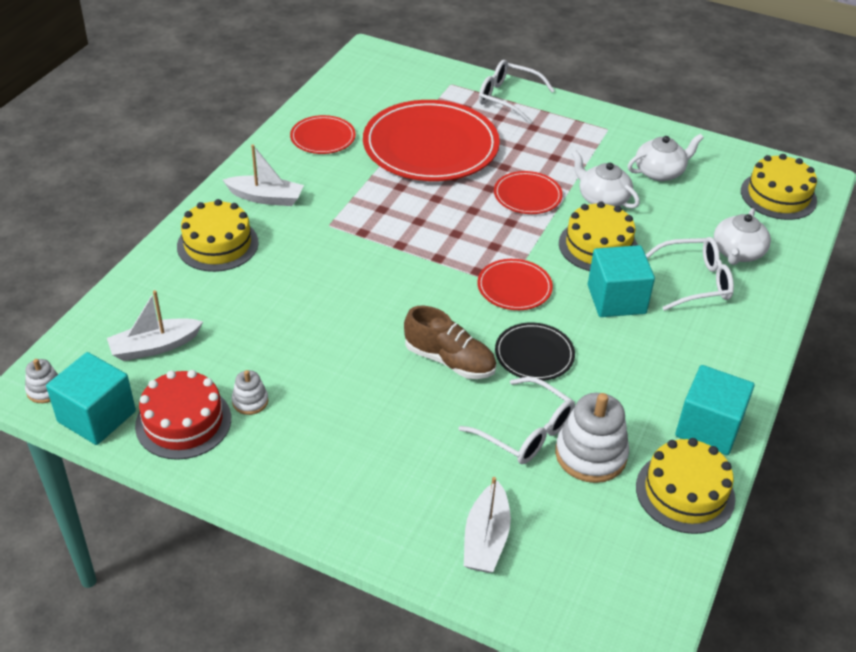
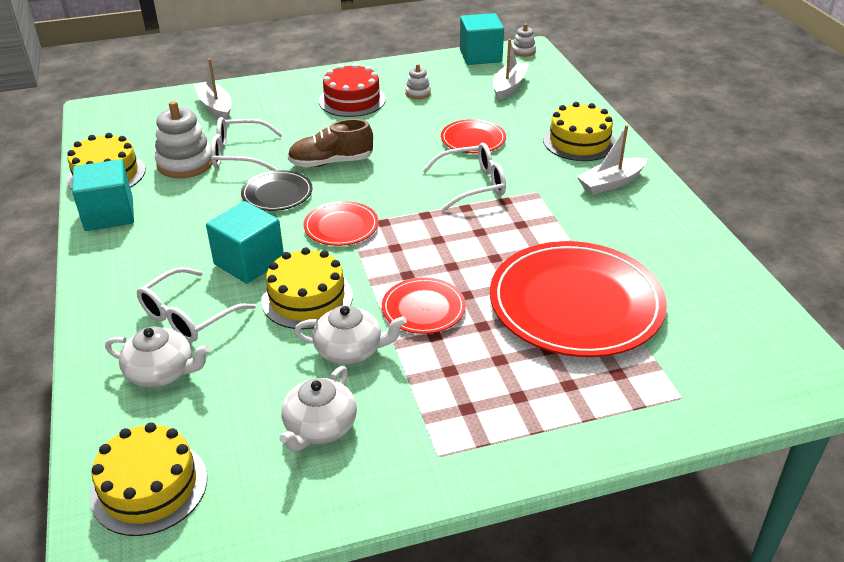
camera: 140 degrees right, 5 degrees down
(183, 422) = (436, 72): red cake -> red cake (352, 100)
(323, 137) = (669, 252): red plate -> red plate (473, 139)
(507, 98) = (599, 421): white glasses -> white glasses (473, 184)
(737, 252) = (161, 372): white teapot -> white teapot turned 120 degrees clockwise

